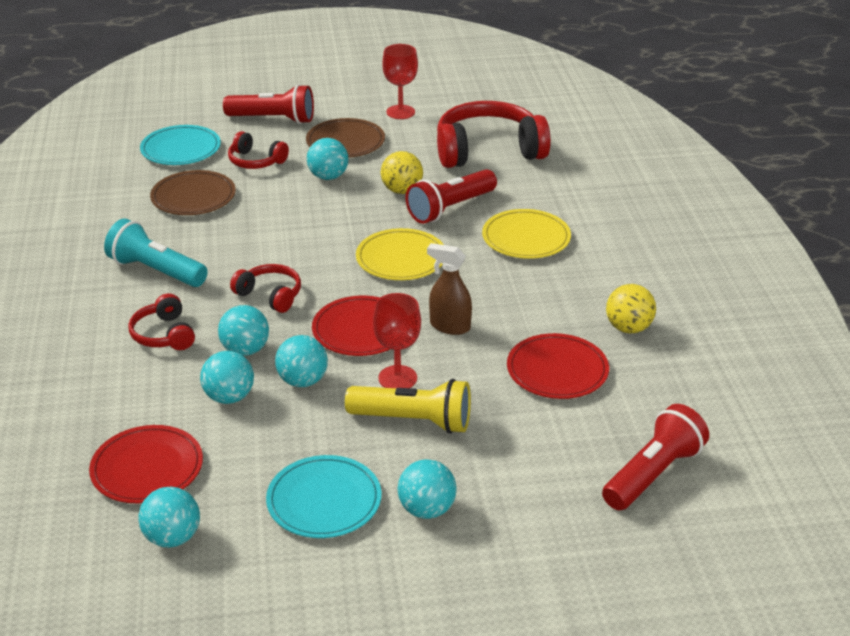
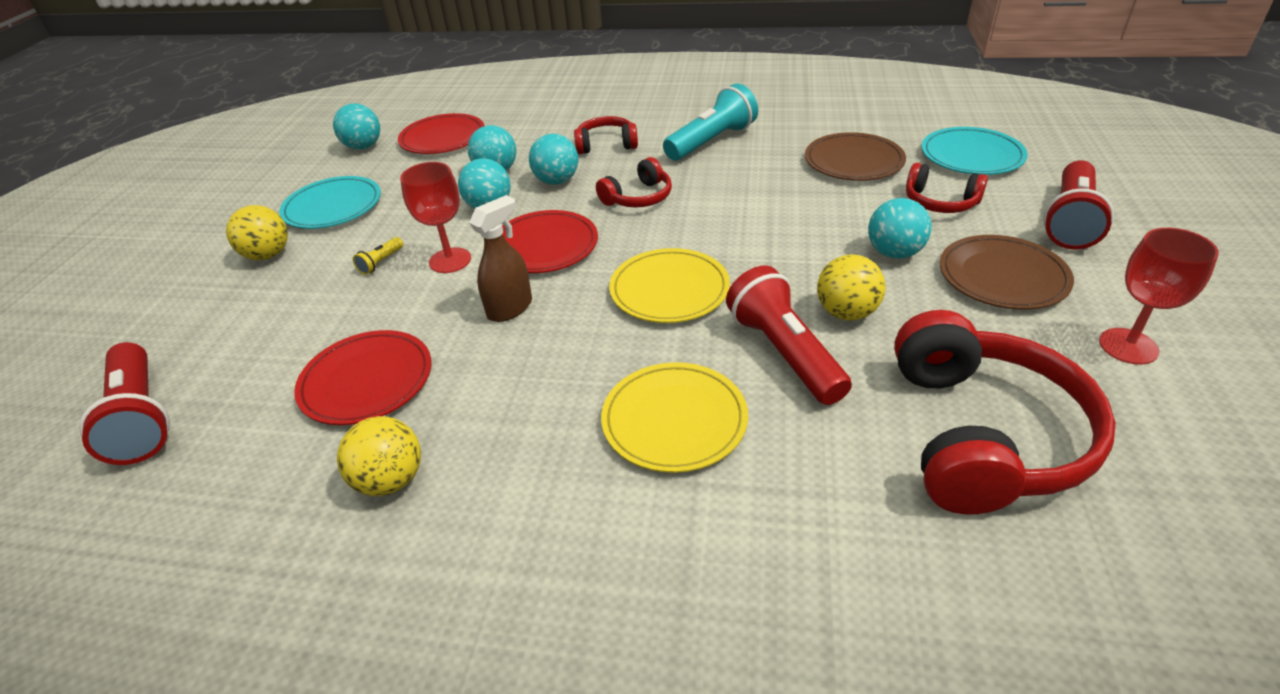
camera: 110 degrees right, 5 degrees up
(256, 161) = (940, 202): red headphones -> red headphones turned 105 degrees counterclockwise
(413, 421) = (381, 262): yellow flashlight -> yellow flashlight, size x0.42
(427, 509) = (268, 255): turquoise ball -> yellow ball

